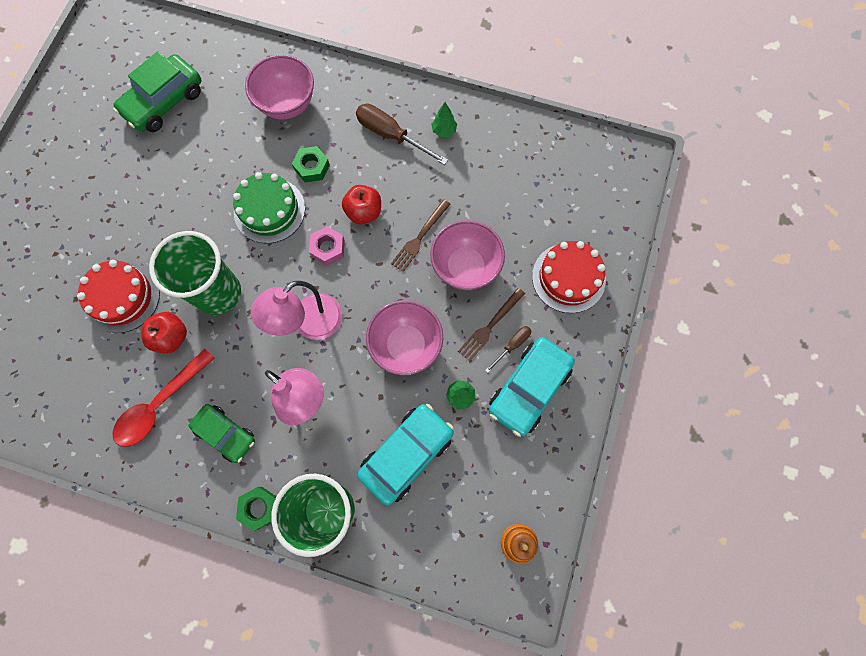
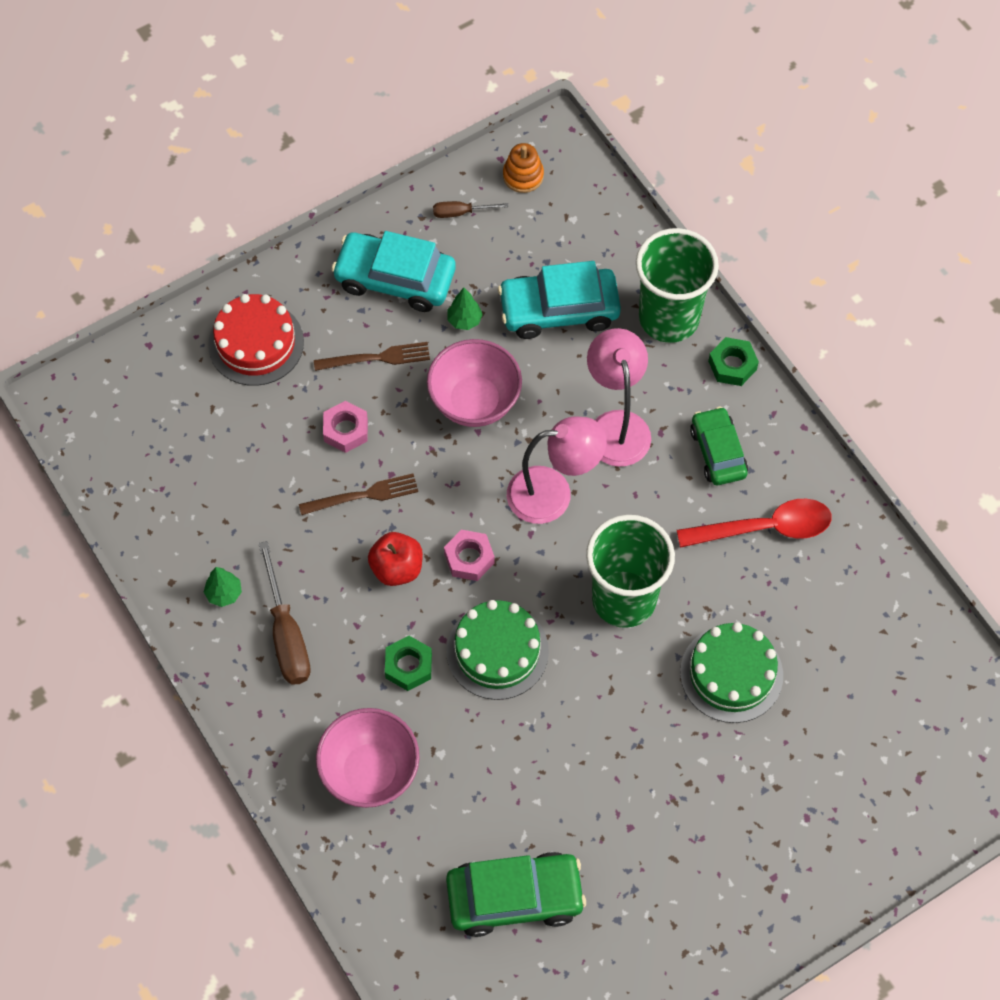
camera: 140 degrees left, 10 degrees down
(122, 297) = (731, 674): red cake -> green cake
(171, 337) = (707, 588): red apple -> none
(465, 267) = (346, 430): pink bowl -> pink nut
(512, 345) = (373, 325): brown screwdriver -> brown screwdriver (461, 212)
(529, 388) = (395, 279): turquoise car -> turquoise car turned 150 degrees counterclockwise

